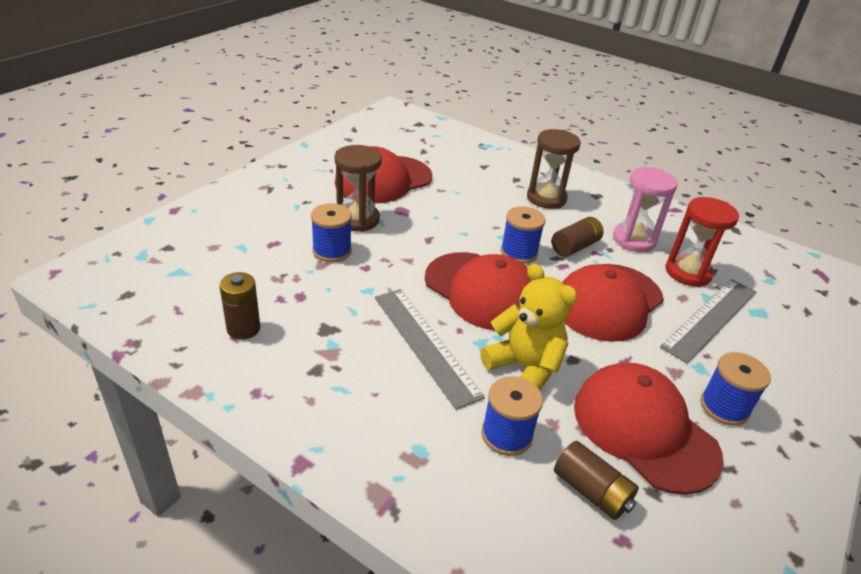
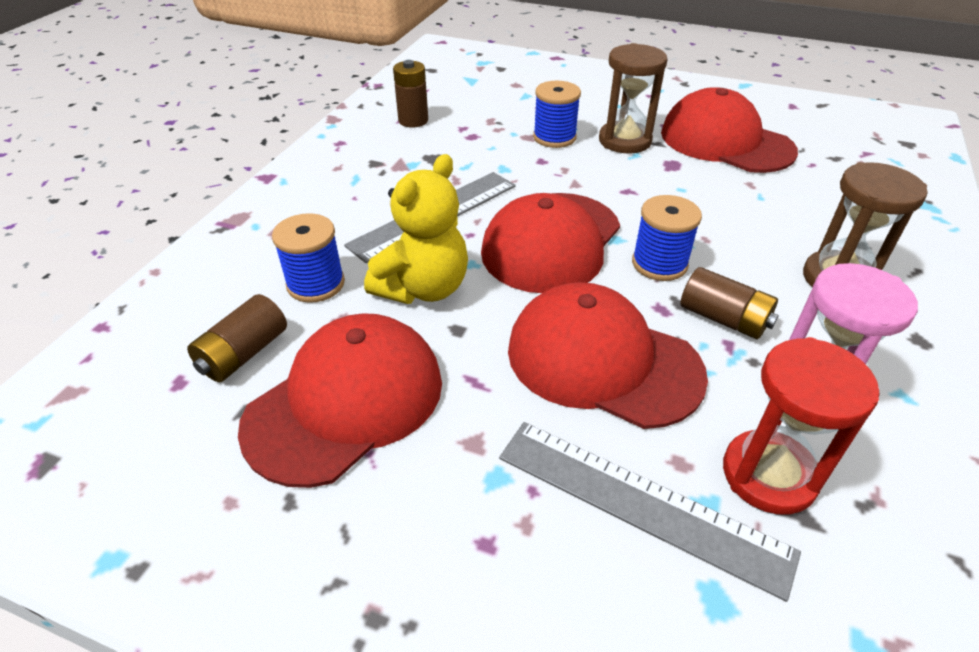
camera: 80 degrees right, 5 degrees up
(724, 407) = (413, 504): blue spool -> none

